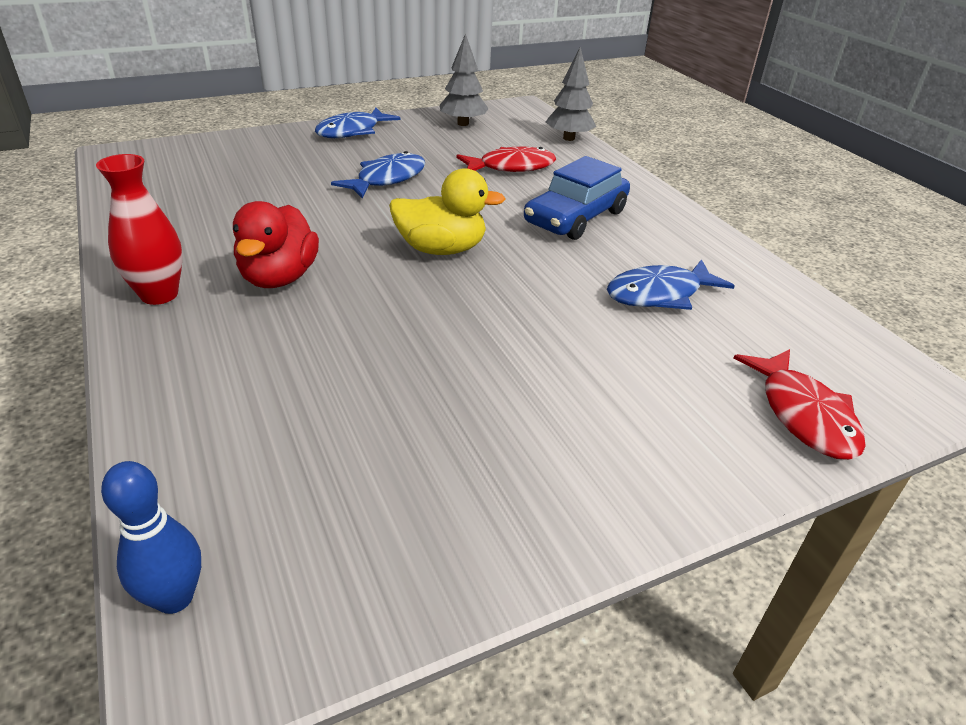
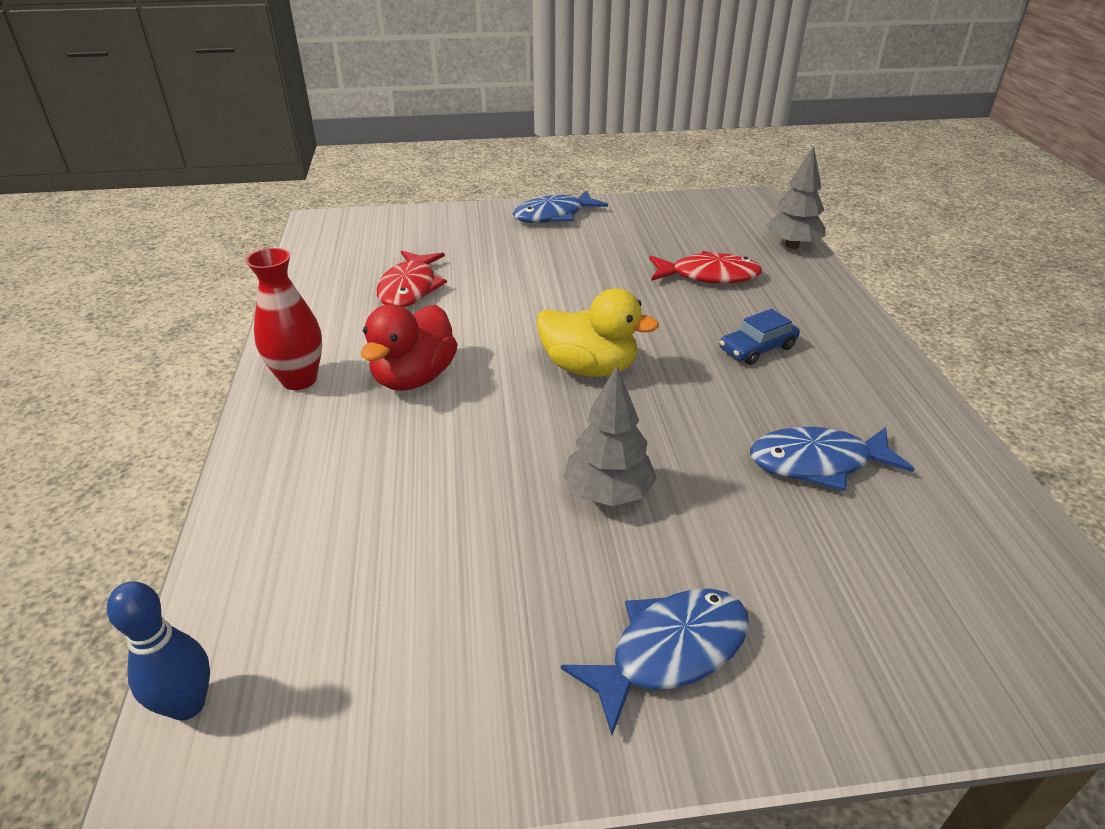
camera: 20 degrees right, 0 degrees up
(387, 179) = (566, 276): blue fish -> blue fish (670, 651)
(463, 124) = (676, 216): grey tree -> grey tree (608, 493)
(575, 217) = (757, 348): blue car -> blue car, size x0.58
(803, 415) = (935, 658): red fish -> red fish (410, 288)

